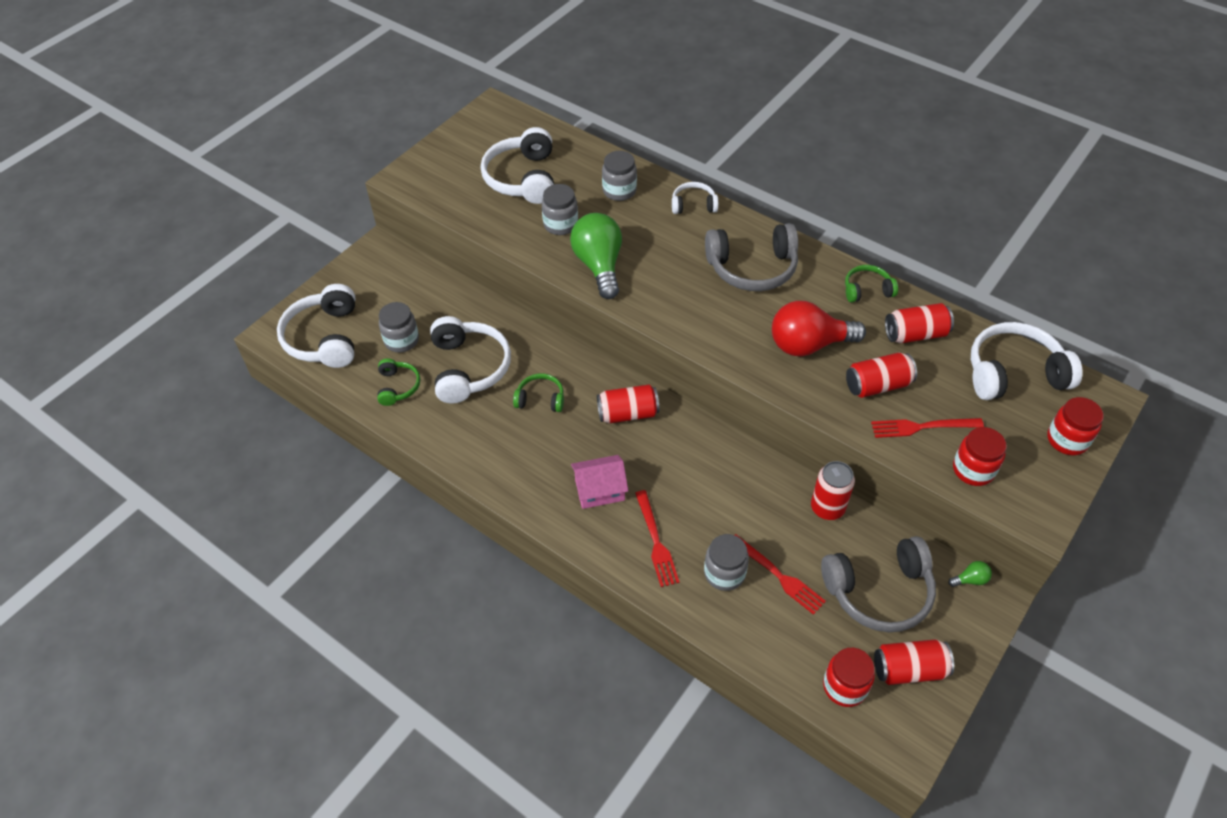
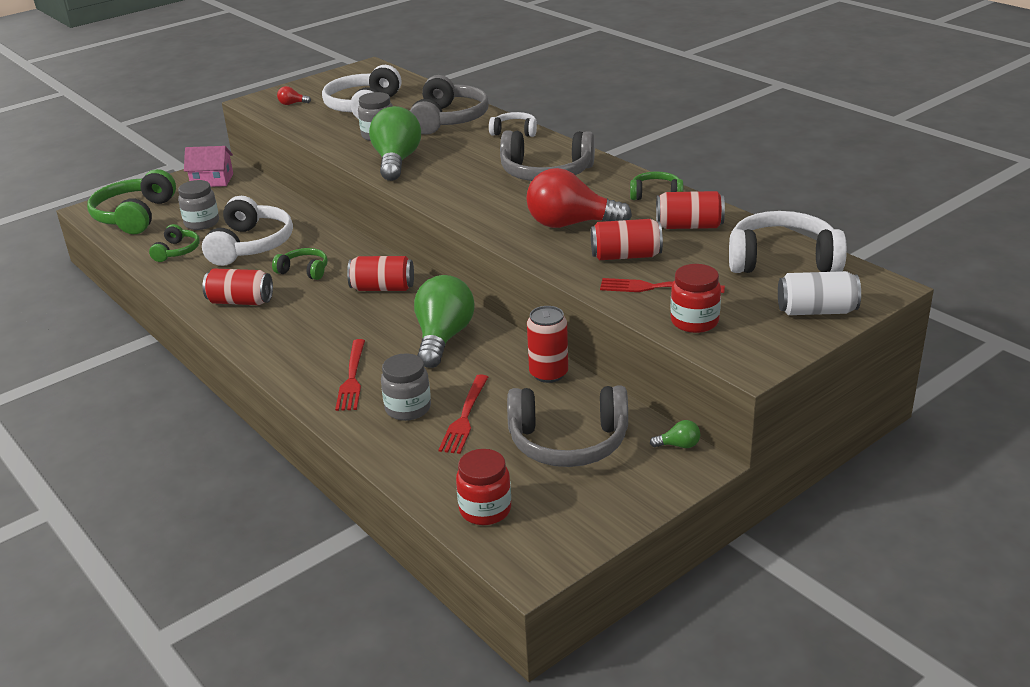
camera: 15 degrees right, 20 degrees down
(324, 338) = (134, 216): white headphones -> green headphones
(444, 179) = (292, 104): none -> red light bulb
(599, 490) = (319, 336): pink house -> pink house (212, 180)
(619, 191) = (449, 119): grey jar -> grey headphones
(714, 475) = (443, 338): none -> green light bulb
(779, 576) = (465, 417): red fork -> red fork turned 45 degrees clockwise
(909, 669) = (566, 506): red can -> red can (240, 301)
(1067, 440) = (816, 311): red jar -> white can

